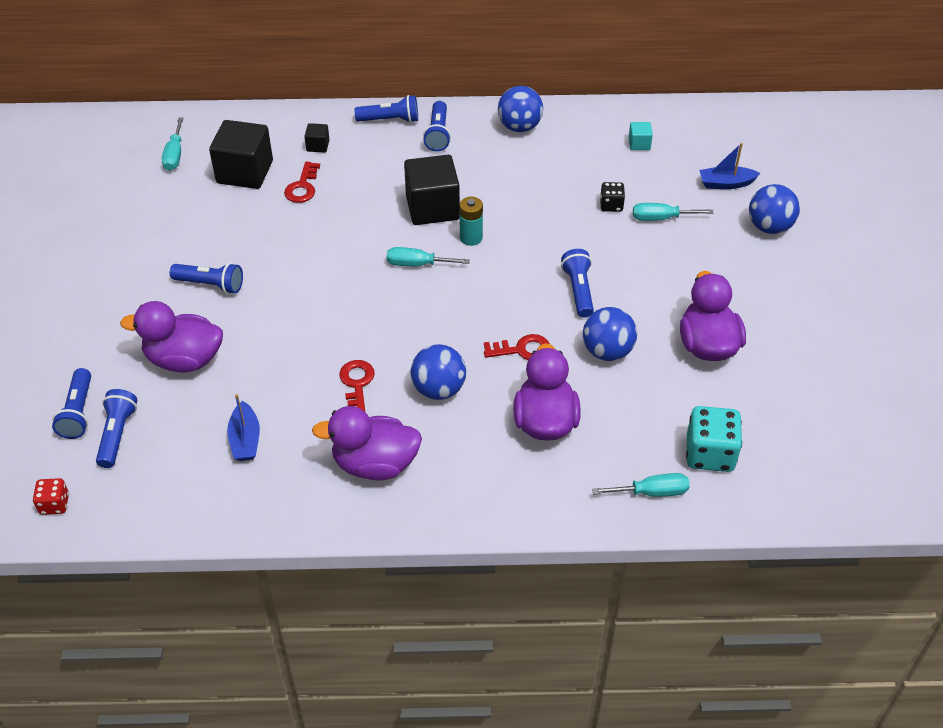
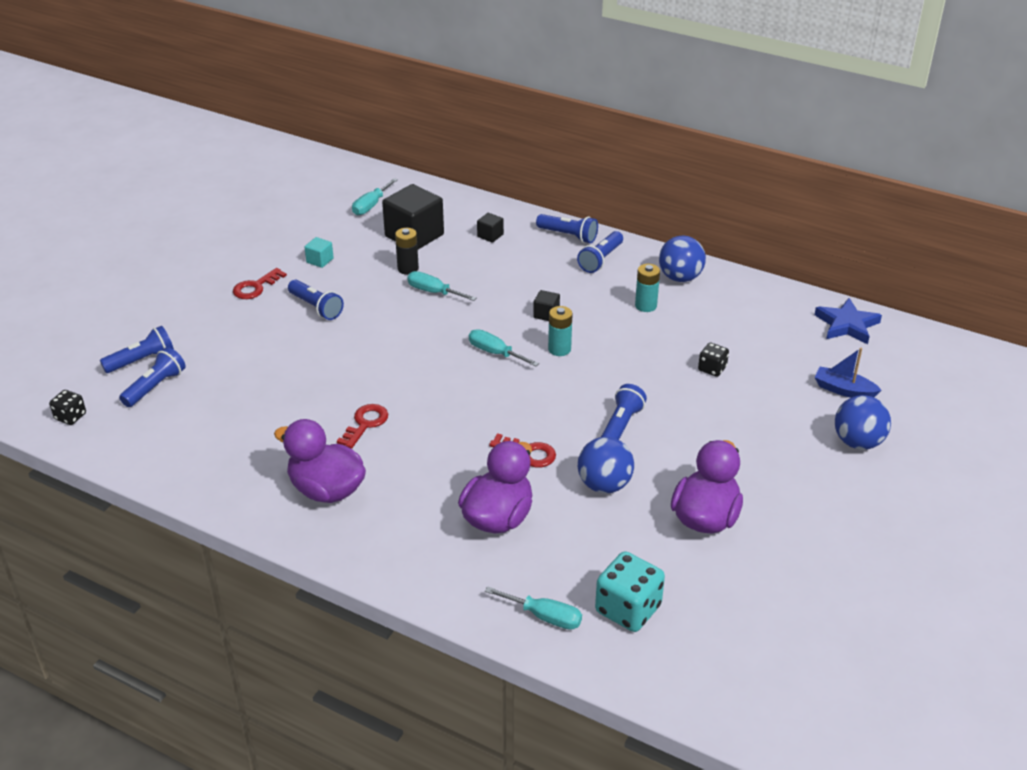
camera: 30 degrees right, 10 degrees down
(54, 504) = (70, 417): red dice -> black dice
(78, 412) = (142, 360): blue flashlight -> blue flashlight turned 150 degrees counterclockwise
(184, 359) = (249, 353): purple duck -> none
(245, 439) = (243, 429): blue boat -> none
(267, 209) = (408, 268): none -> black battery
(302, 187) = (451, 262): red key -> red key (255, 287)
(432, 207) = (546, 314): black cube -> black cube, size x0.45
(439, 389) = (429, 455): blue ball -> none
(511, 166) = (645, 305): none -> turquoise battery
(639, 144) = (783, 328): turquoise cube -> turquoise cube (320, 260)
(661, 218) = (752, 396): turquoise screwdriver -> turquoise screwdriver (433, 292)
(685, 122) = (847, 325): none -> blue star

